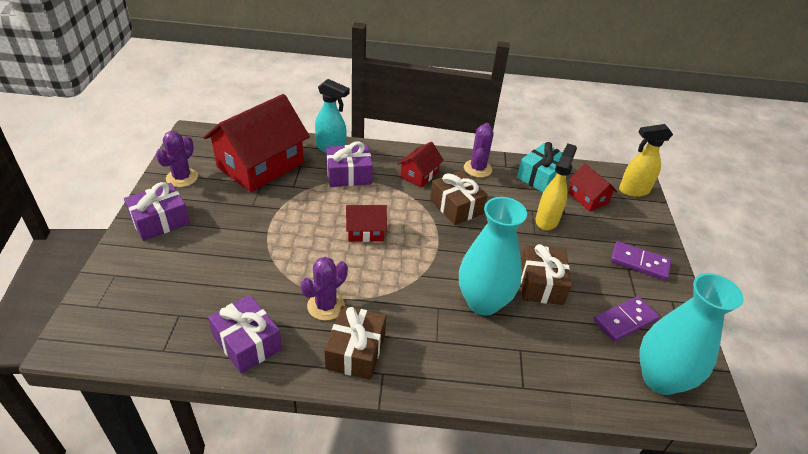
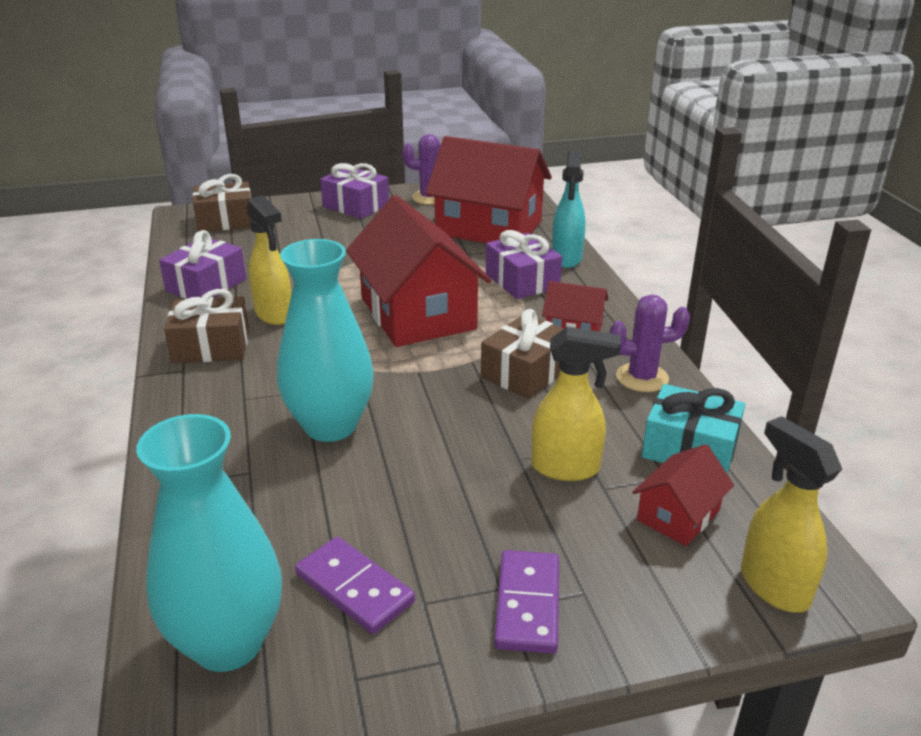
camera: 75 degrees right, 10 degrees down
(326, 306) = (274, 315): purple cactus -> yellow spray bottle
(365, 231) = (417, 313): red house -> red house, size x2.12
(541, 284) = (397, 478): brown gift -> brown gift (226, 221)

